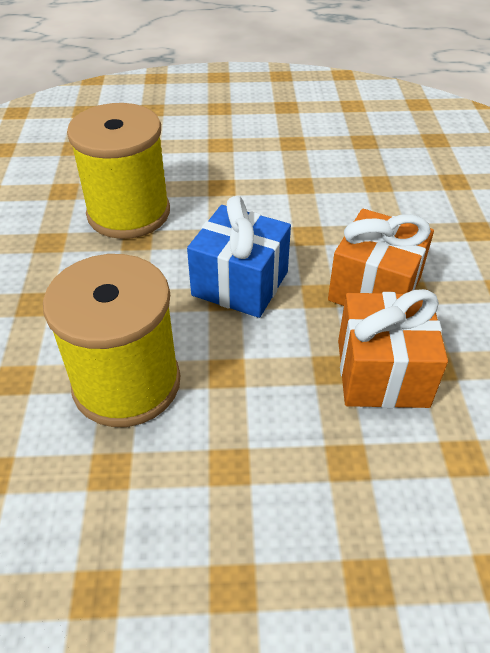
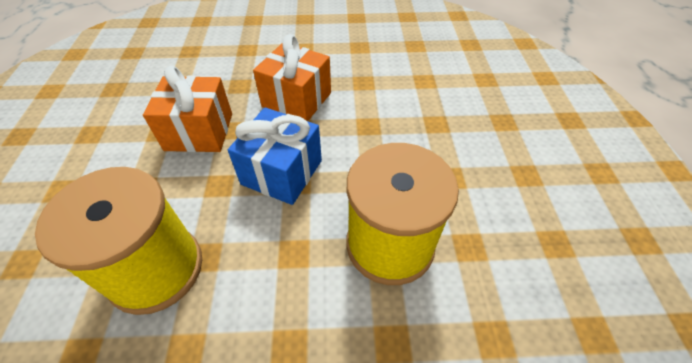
camera: 90 degrees left, 5 degrees up
(382, 373) = (370, 103): orange gift -> orange gift (199, 132)

